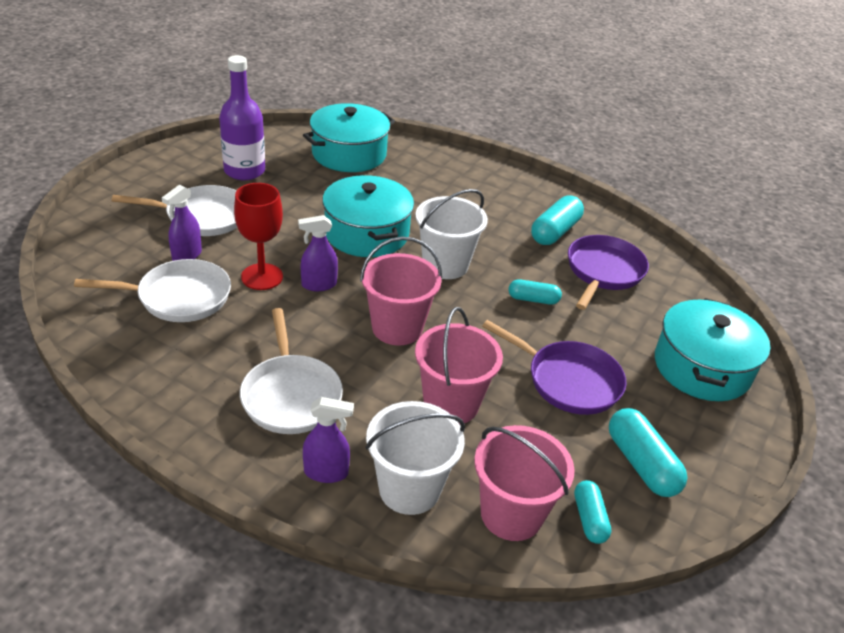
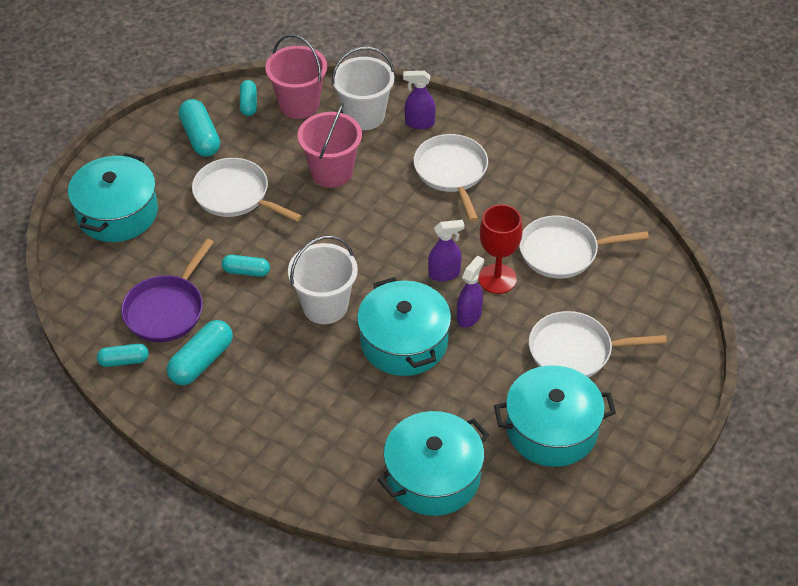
camera: 175 degrees left, 10 degrees up
(186, 255) = (573, 298): purple spray bottle -> purple spray bottle (469, 316)
(244, 171) = (552, 429): purple bottle -> turquoise pot
(397, 328) = (372, 234): pink bucket -> none
(568, 381) = (235, 195): purple pan -> white pan
(625, 236) = (124, 361): none -> turquoise capsule

